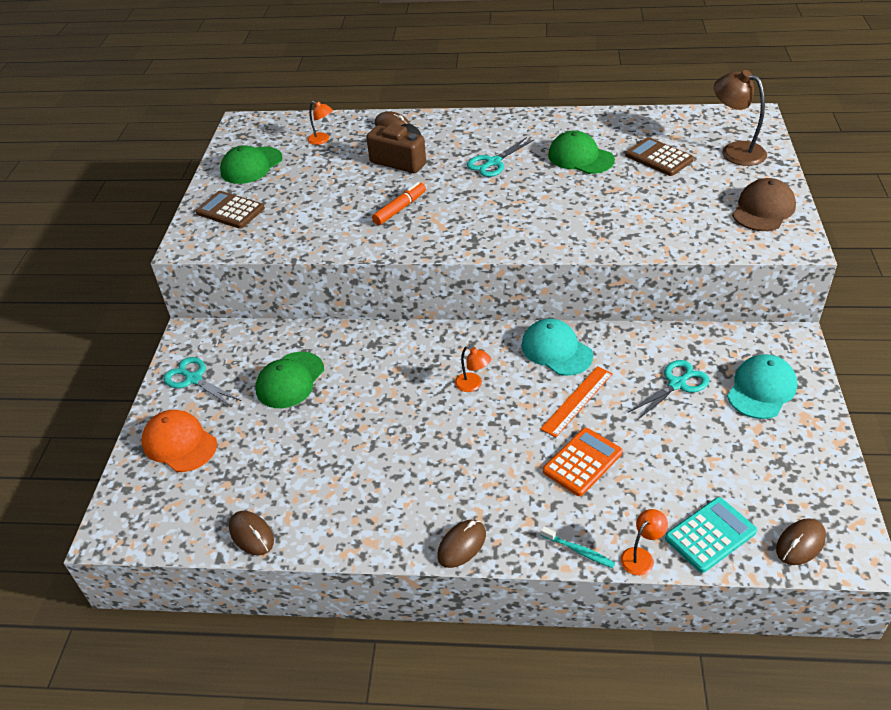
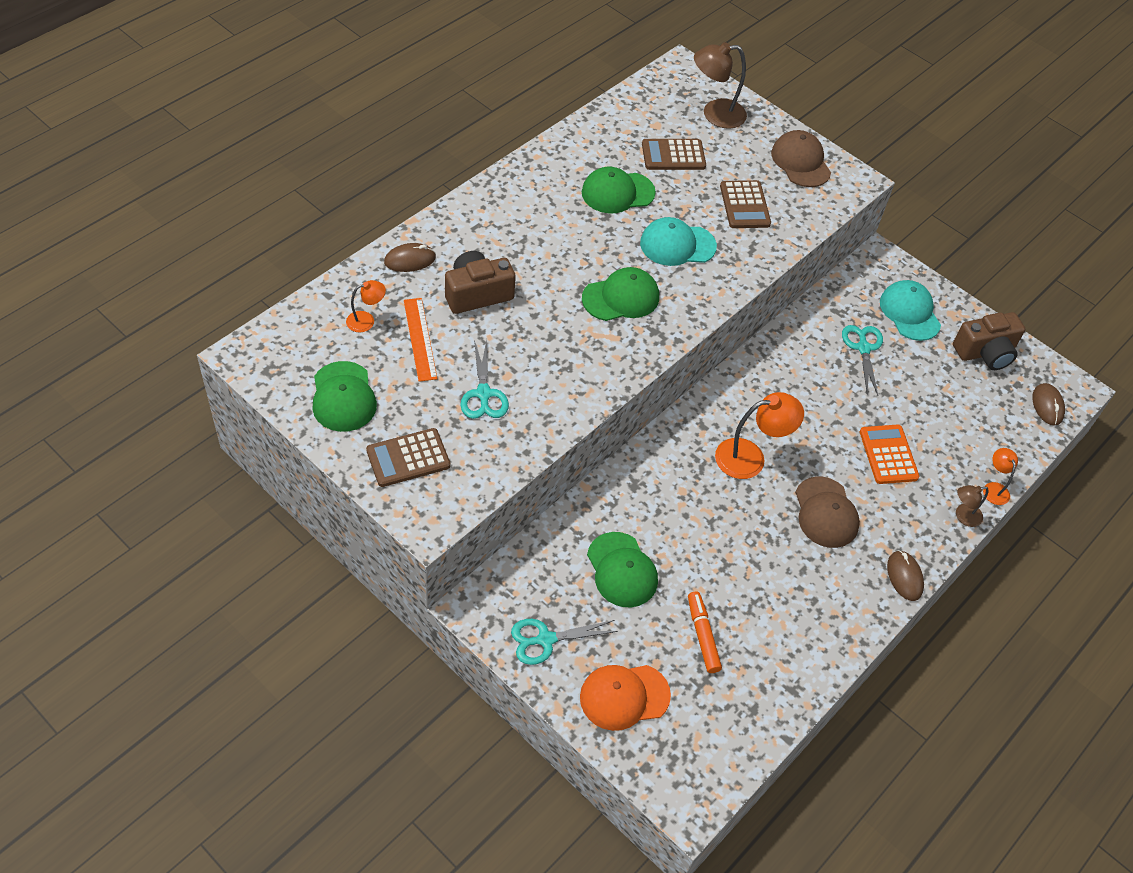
camera: 60 degrees left, 10 degrees up
(251, 535) = (781, 702): brown mouse -> none
(400, 209) = (554, 344): orange marker -> orange marker (702, 635)
(471, 457) = (825, 513): none -> brown cap
(473, 385) = (750, 457): orange lamp -> orange lamp, size x1.83
(483, 210) = (621, 298): none -> green cap
(493, 162) = (558, 243): turquoise scissors -> turquoise scissors (483, 394)
(556, 350) = (762, 382): turquoise cap -> turquoise cap (677, 245)
(577, 401) = (827, 412): orange ruler -> orange ruler (420, 339)
(579, 551) = (963, 516): turquoise toothbrush -> brown lamp
(667, 210) = (744, 205): none -> brown calculator
(710, 535) = (1006, 441): turquoise calculator -> none
(795, 462) = (985, 352): none -> brown camera

